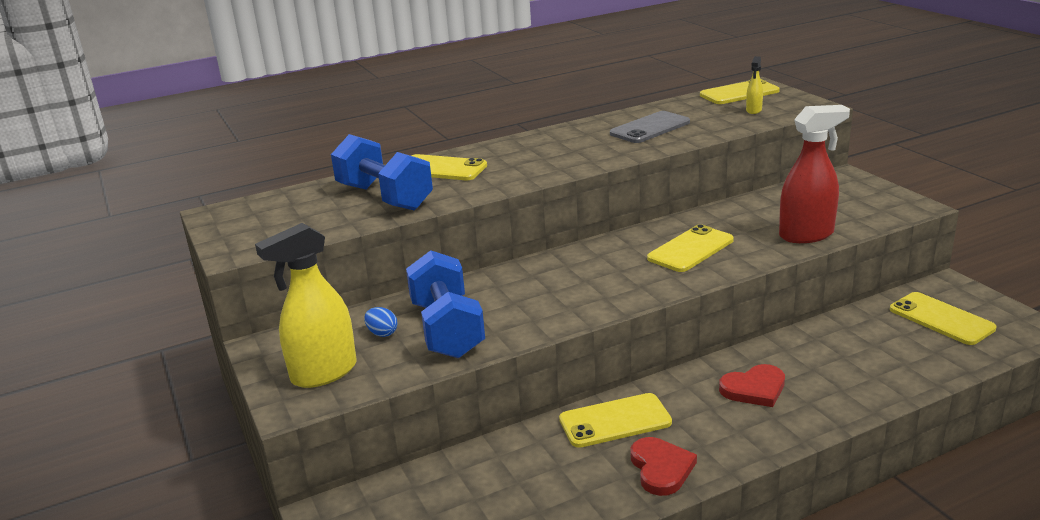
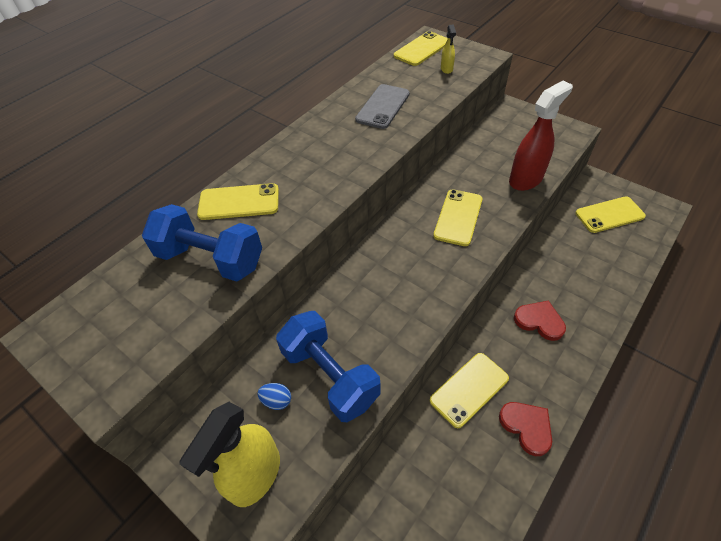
camera: 25 degrees left, 25 degrees up
(754, 389) = (539, 321): red heart -> red heart turned 105 degrees counterclockwise
(941, 319) = (609, 215): yellow phone -> yellow phone turned 45 degrees counterclockwise

